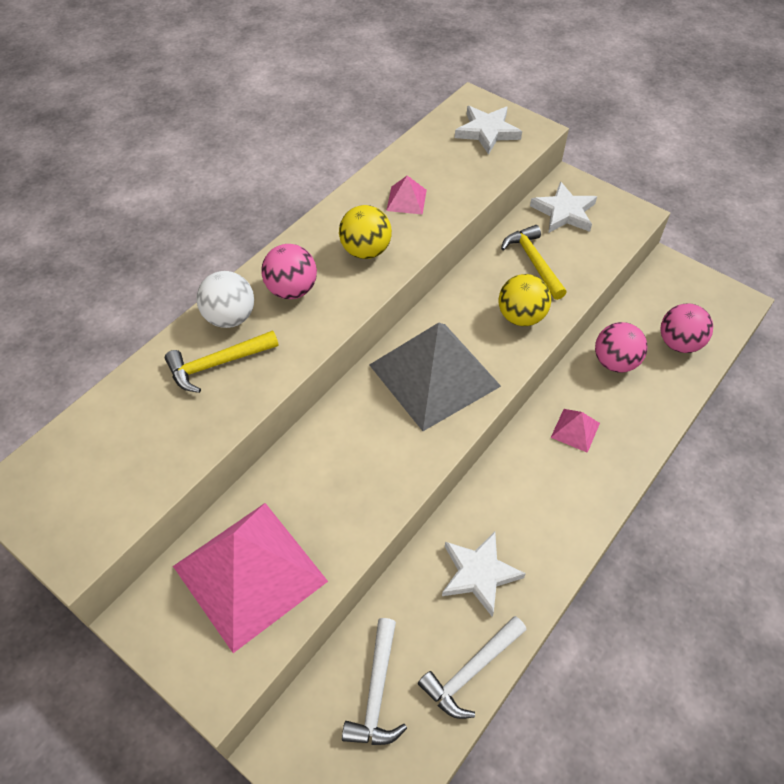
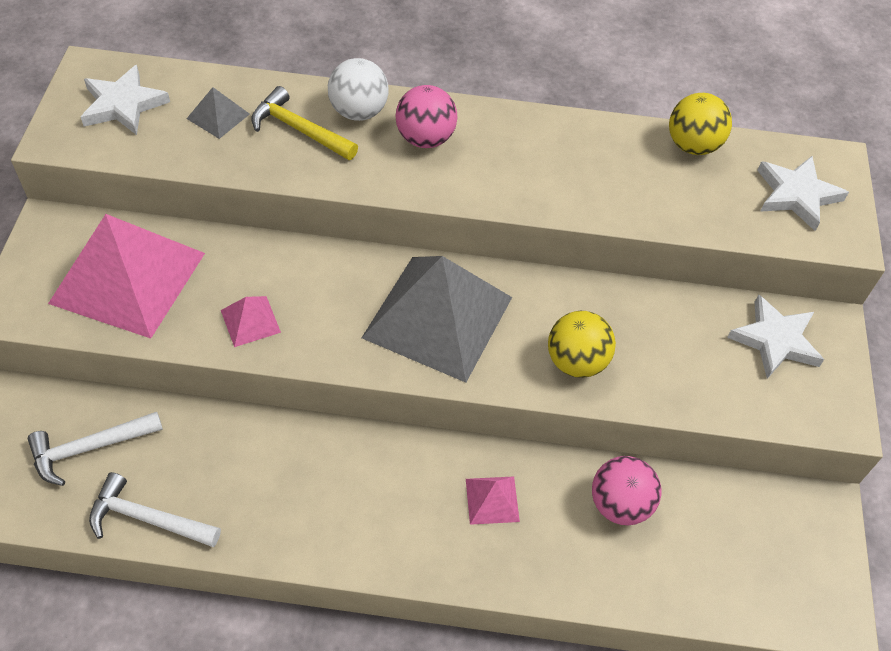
camera: 55 degrees right, 0 degrees up
(154, 414) = (218, 116): none -> grey pyramid
(366, 251) = (521, 170): yellow ball -> yellow ball (692, 145)
(406, 200) = (622, 171): pink pyramid -> pink pyramid (250, 321)
(479, 574) = (256, 480): white star -> white star (123, 105)
(533, 262) = (668, 341): yellow hammer -> none
(679, 343) = (704, 567): pink ball -> none

